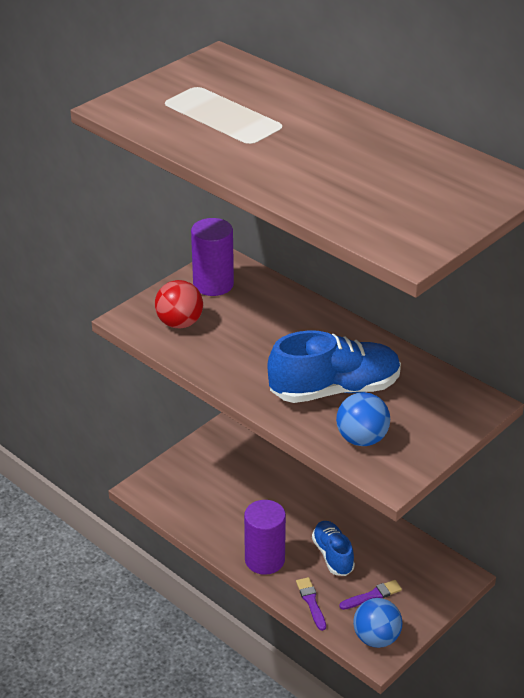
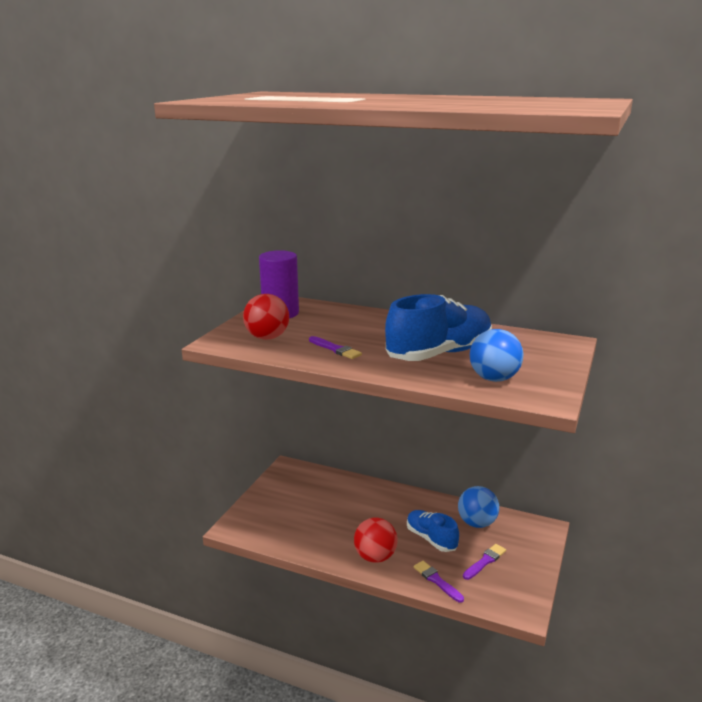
camera: 20 degrees left, 15 degrees down
(236, 358) = (335, 349): none -> purple brush
(264, 560) = (375, 557): purple cylinder -> red ball
(376, 638) = (512, 595): blue ball -> blue ball (477, 523)

